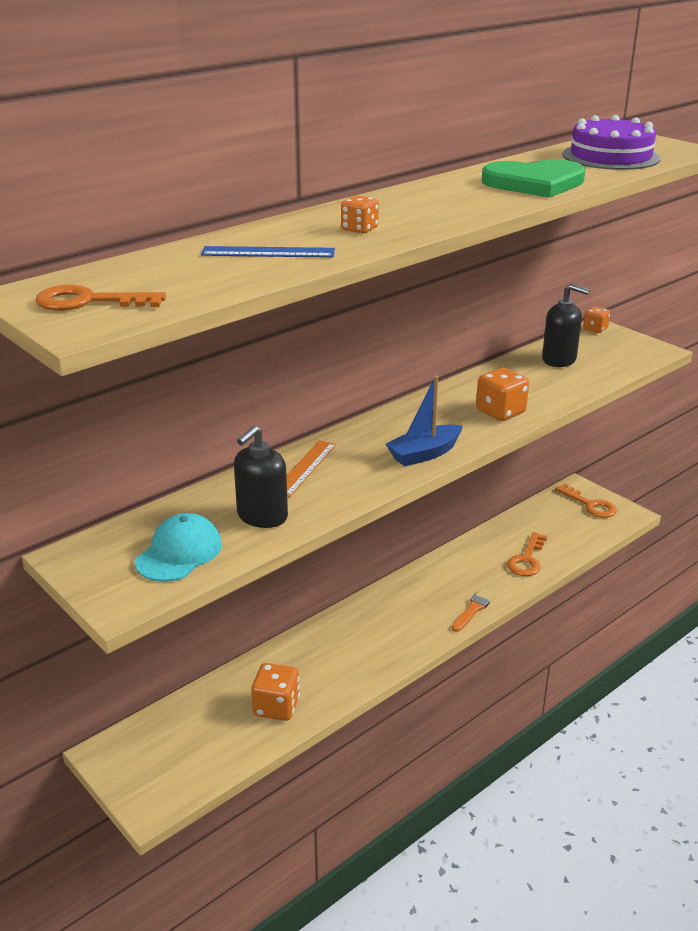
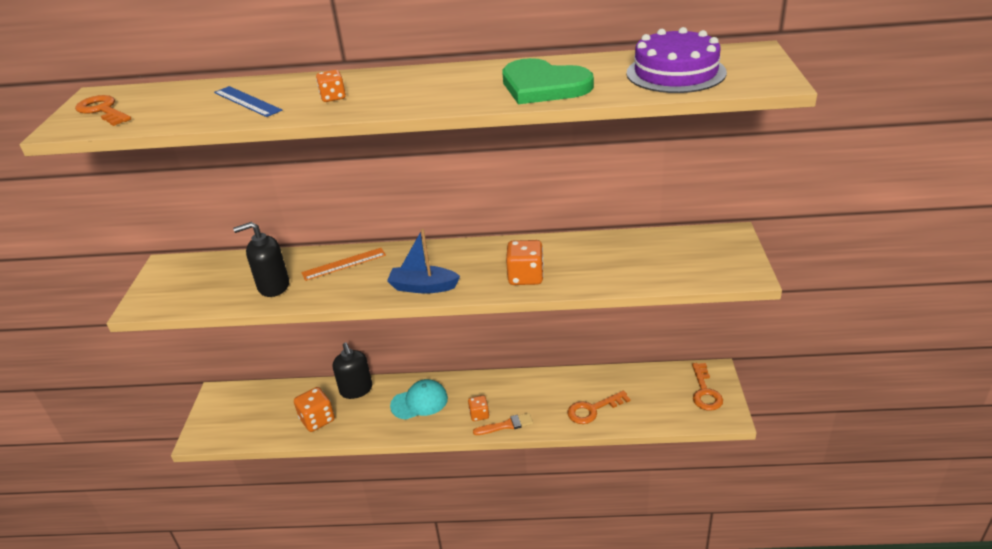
camera: 45 degrees right, 5 degrees up
(179, 553) = (205, 289): turquoise cap -> turquoise cap (419, 402)
(559, 359) = (646, 250): black soap dispenser -> black soap dispenser (356, 390)
(595, 329) = (726, 233): orange dice -> orange dice (479, 414)

